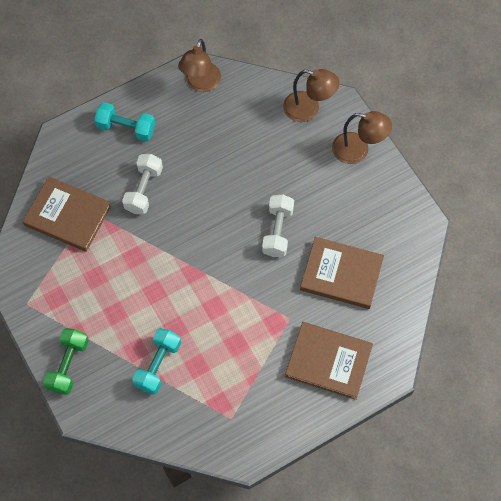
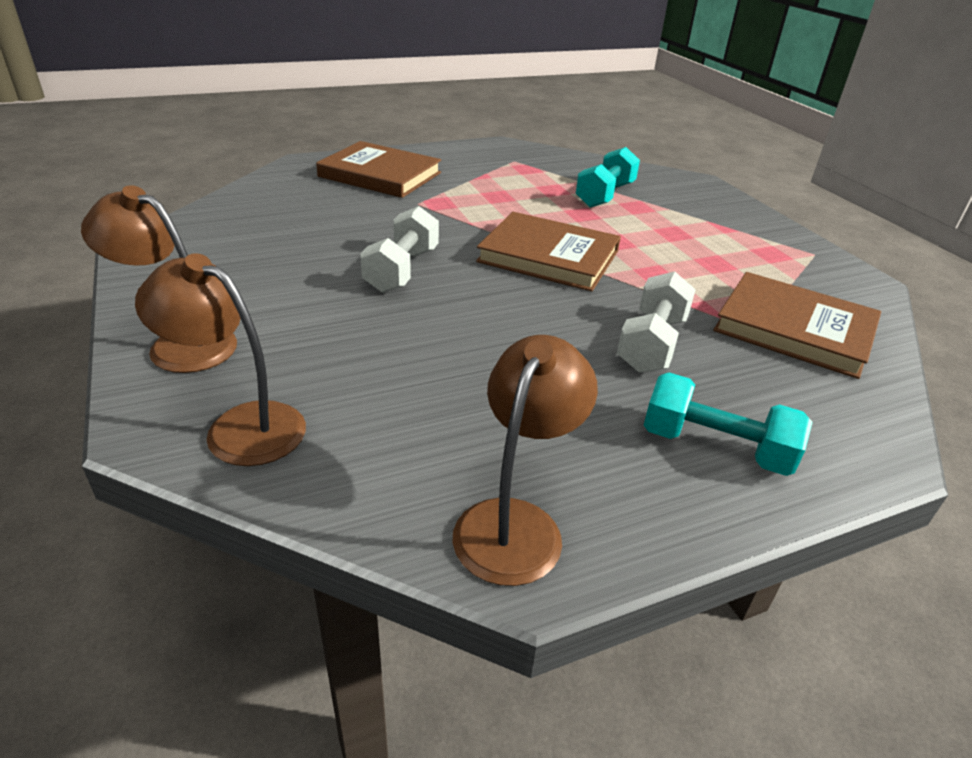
camera: 175 degrees left, 30 degrees down
(68, 365) = (726, 207): green dumbbell -> none
(341, 274) = (320, 224): brown book -> brown book (548, 256)

